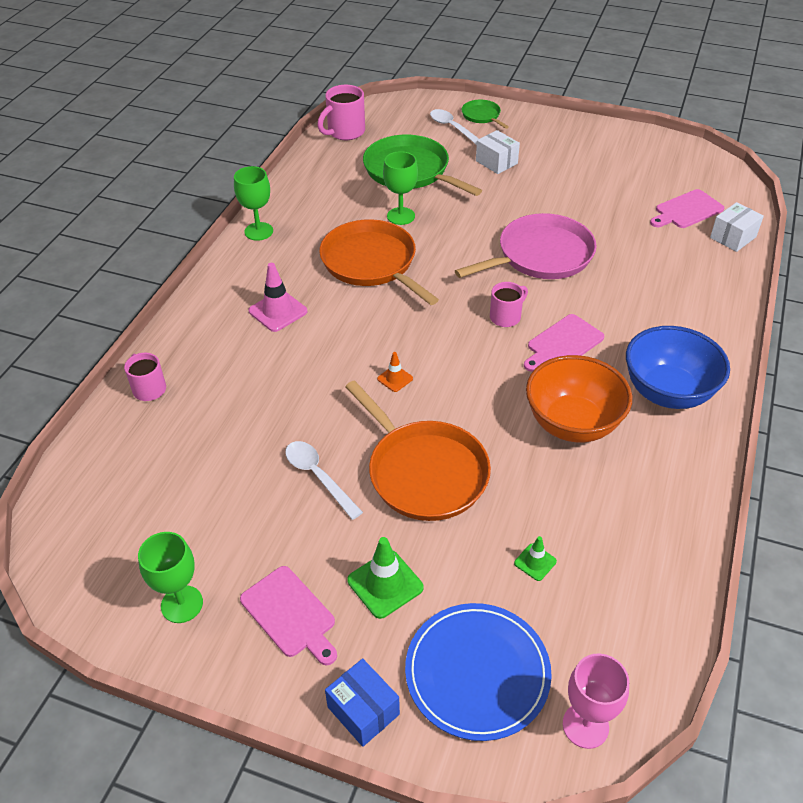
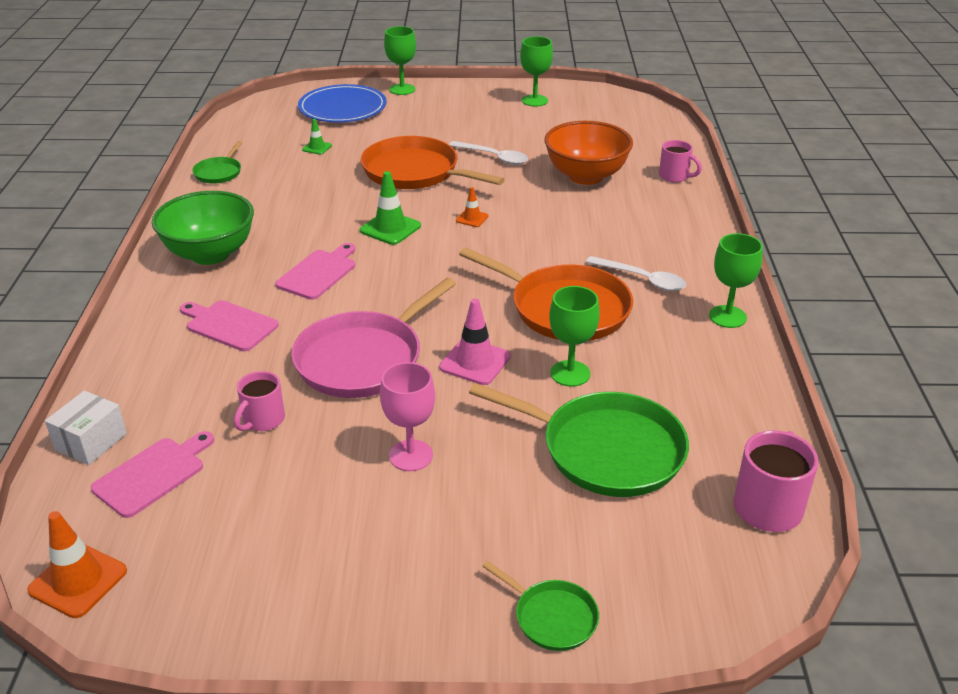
camera: 160 degrees right, 10 degrees down
(278, 311) = (624, 246): pink traffic cone -> pink traffic cone (475, 362)
(290, 614) = (466, 107): pink cutting board -> pink cutting board (229, 325)
(363, 711) = (402, 89): blue box -> green goblet
(385, 584) = (414, 125): green traffic cone -> green traffic cone (390, 228)
(453, 128) = (589, 565): white spoon -> white spoon (642, 279)
(496, 162) = (477, 501): white box -> none
(506, 317) = (385, 285): pink mug -> pink mug (262, 420)
(572, 423) = (300, 218): orange bowl -> orange bowl (586, 176)
(585, 725) = (275, 103): pink goblet -> pink goblet (411, 455)
(667, 392) = (210, 254): blue bowl -> green bowl
(669, 537) = (219, 172): none -> green pan
(717, 169) = (78, 581): none -> orange traffic cone

